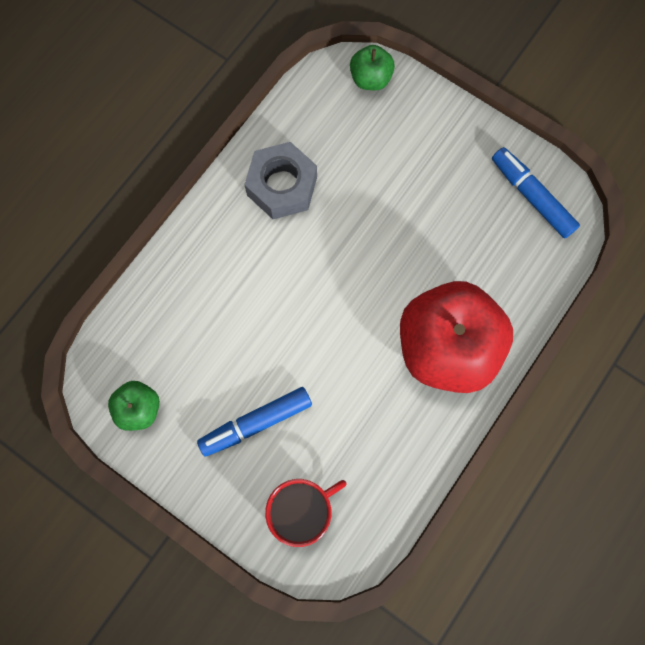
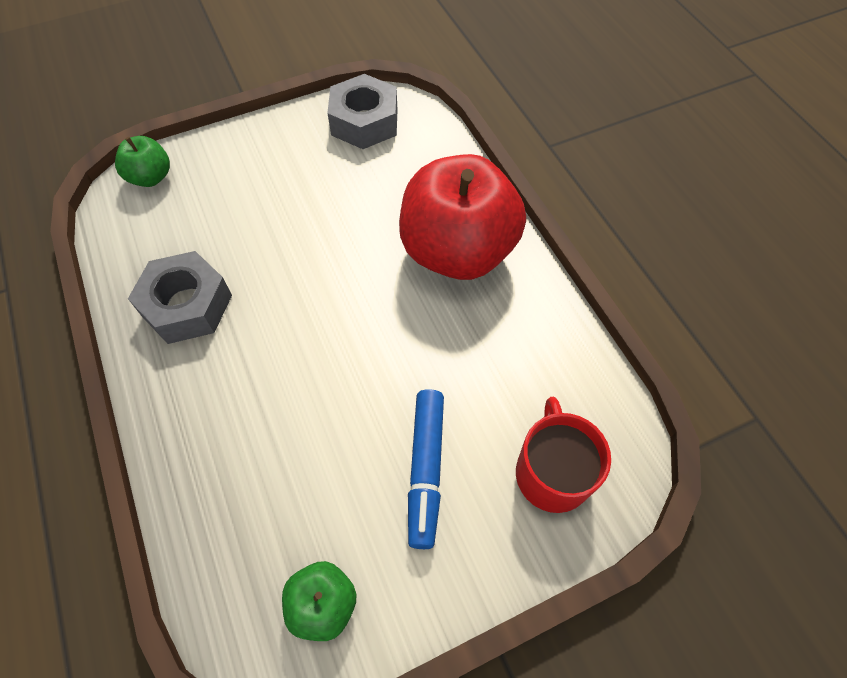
camera: 60 degrees left, 15 degrees down
(532, 197) = (364, 122): blue marker -> grey nut

